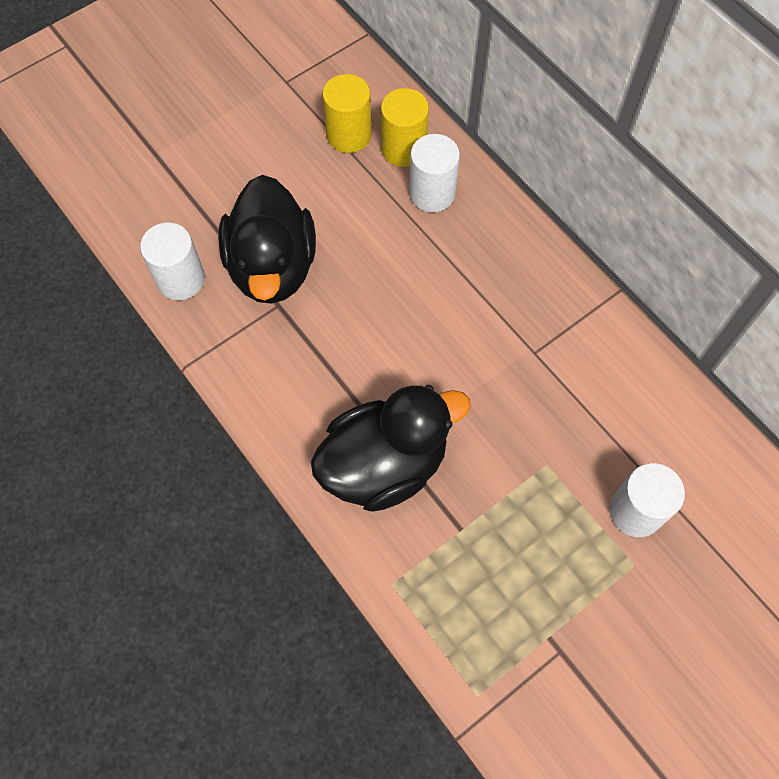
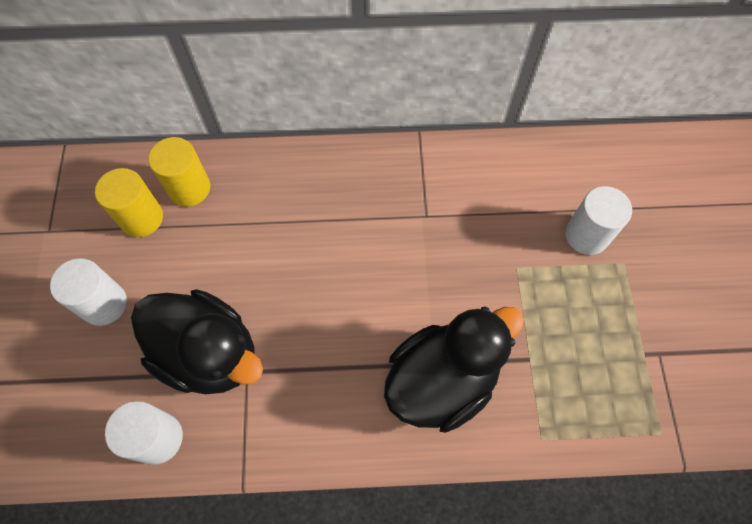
camera: 55 degrees left, 0 degrees up
(384, 464) = (442, 380): black duck -> black duck turned 45 degrees clockwise
(432, 193) = (244, 195): white cylinder -> white cylinder (104, 304)

